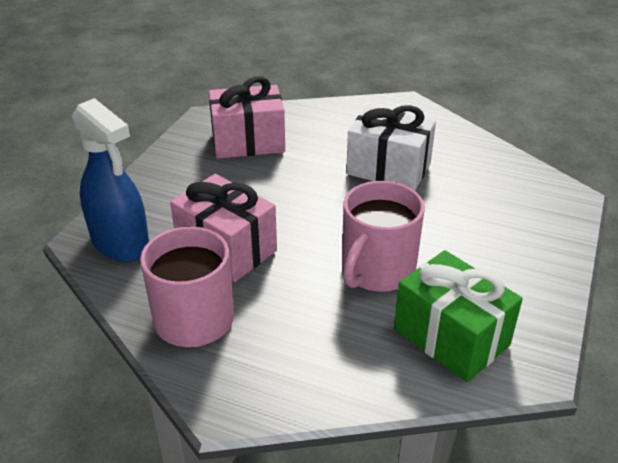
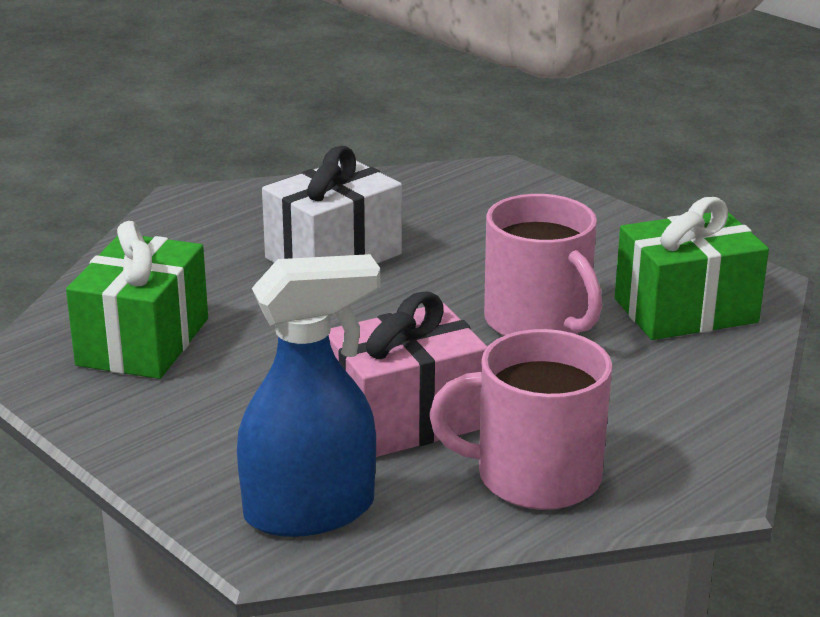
camera: 65 degrees left, 10 degrees down
(248, 142) = (143, 342): pink gift -> green gift

